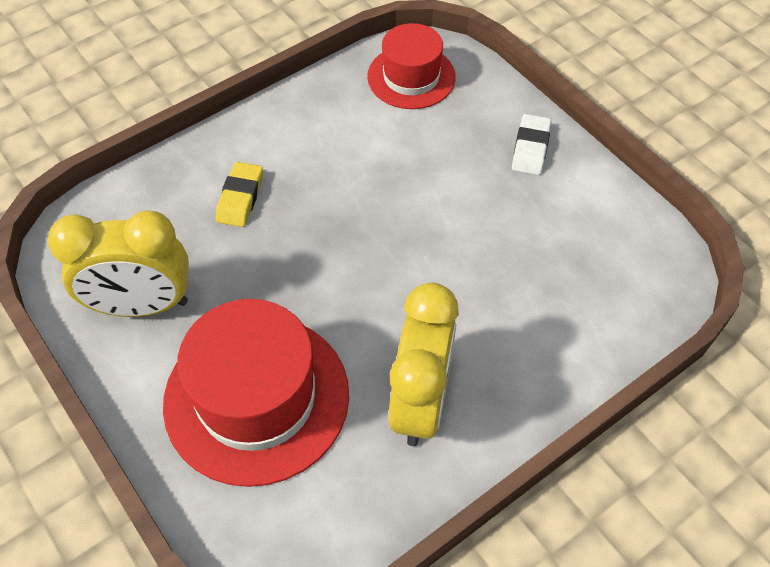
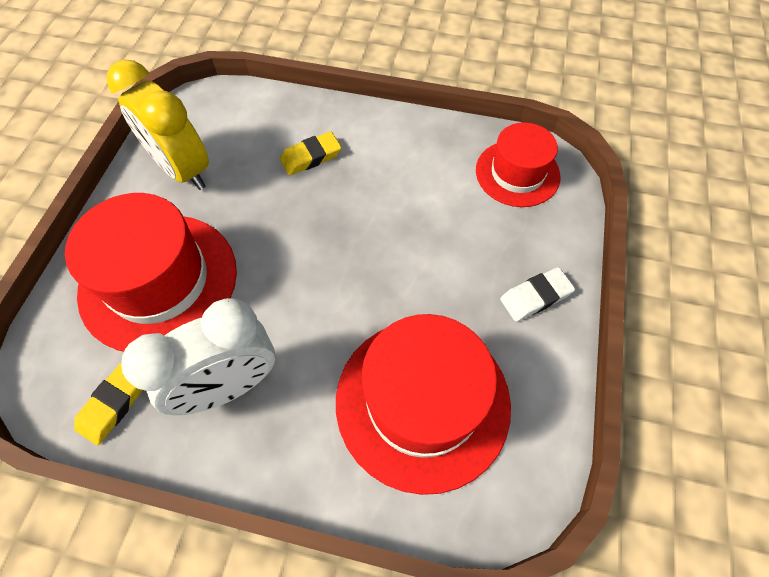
camera: 50 degrees right, 5 degrees up
(357, 505) = (113, 405): none -> yellow eraser
(420, 402) = (229, 385): yellow clock -> white clock
(553, 277) = (422, 401): none -> red hat

